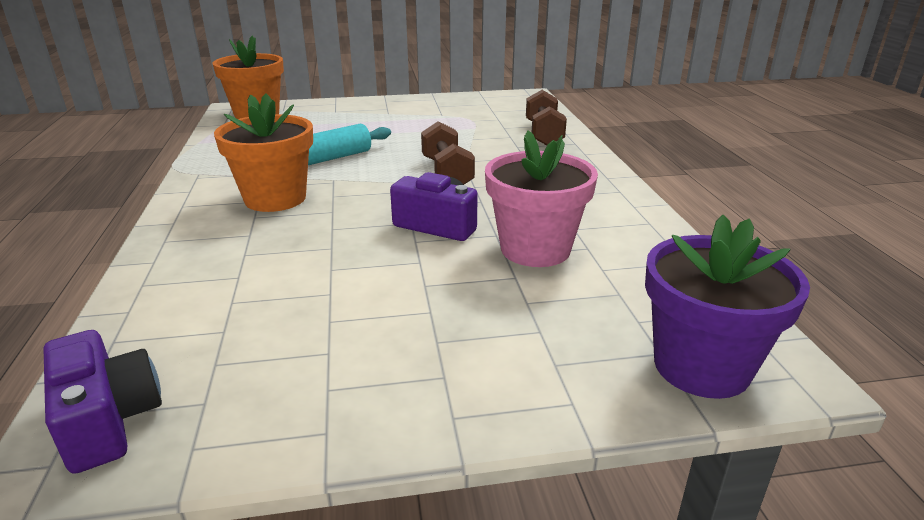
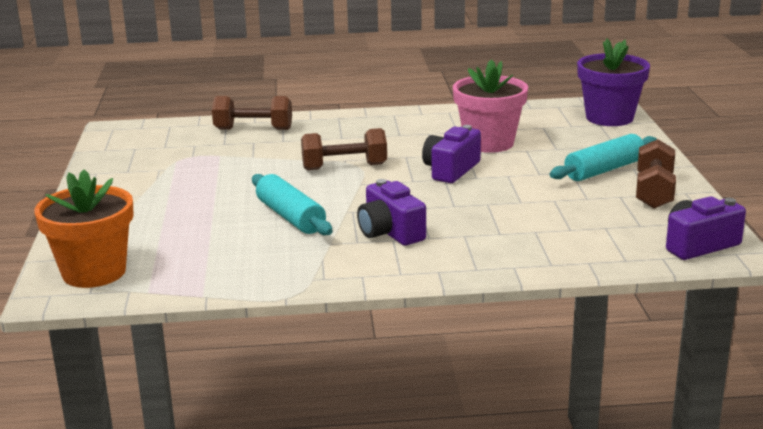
camera: 85 degrees left, 5 degrees down
(275, 198) = (390, 232): orange flower pot -> purple camera
(336, 391) = (654, 192): none -> brown dumbbell
(436, 343) = (604, 170): none -> turquoise rolling pin

